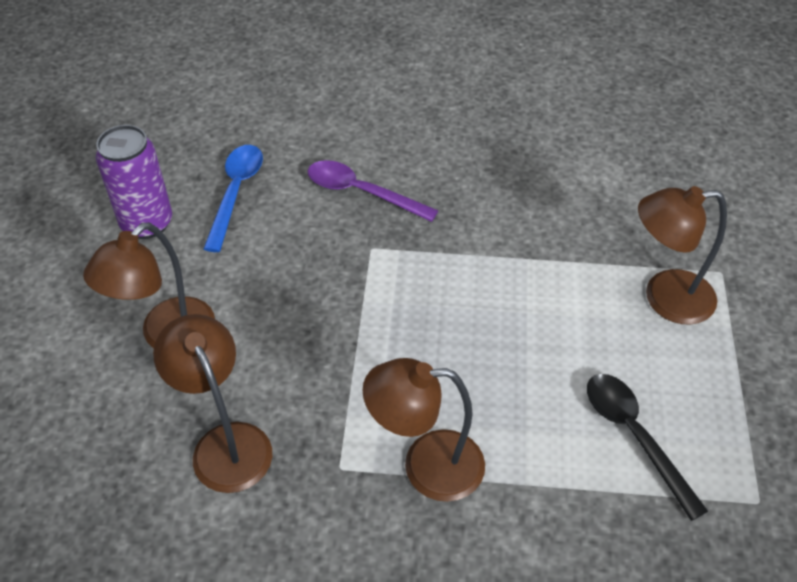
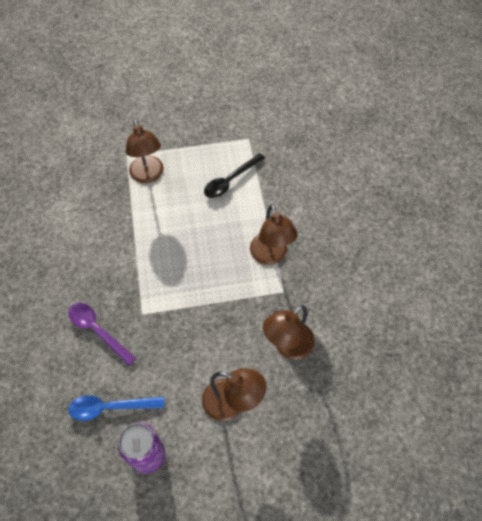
camera: 105 degrees left, 10 degrees up
(362, 192) = (98, 331): purple spoon -> purple spoon turned 120 degrees clockwise

